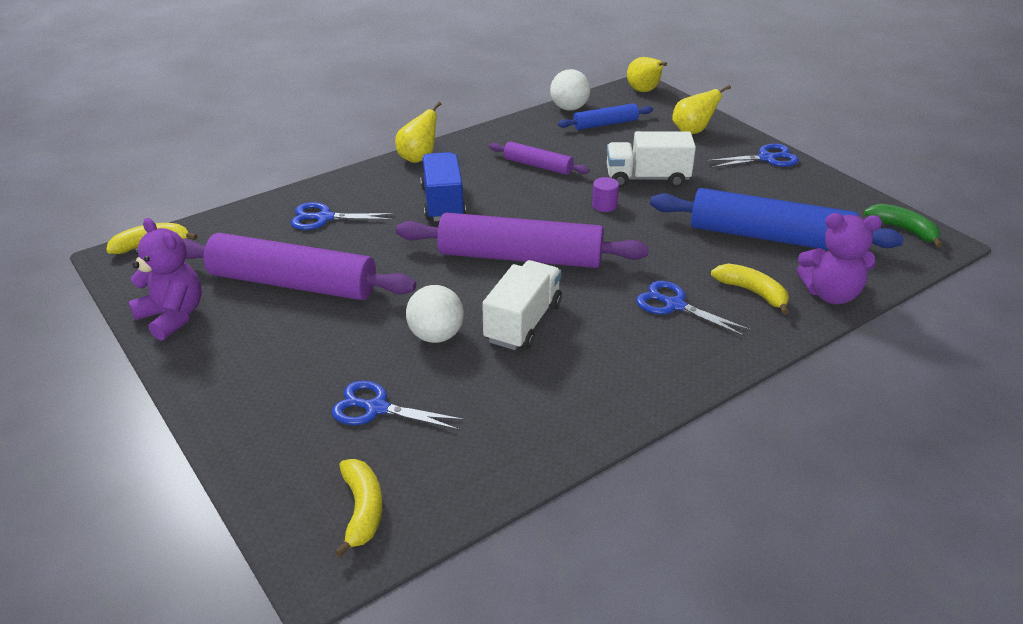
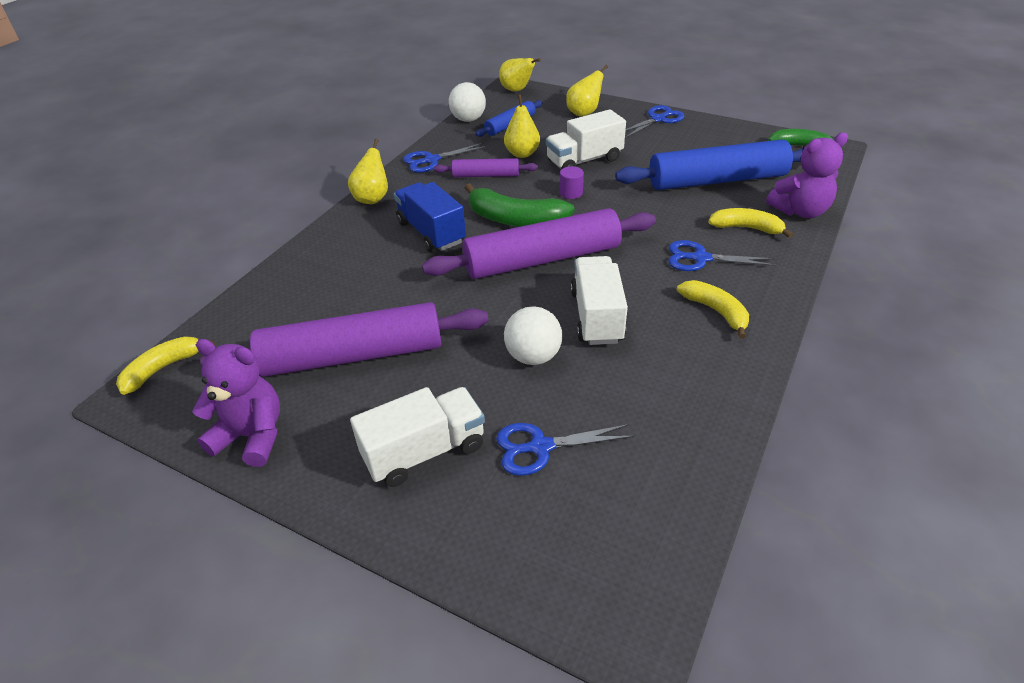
camera: 25 degrees left, 5 degrees up
(284, 376) = (424, 452): none -> white truck
(324, 218) = (329, 281): blue scissors -> blue scissors (431, 160)
(362, 510) = (616, 554): yellow banana -> yellow banana (716, 311)
(528, 214) = (515, 220): none -> green banana
(591, 155) = (522, 154): none -> yellow pear

